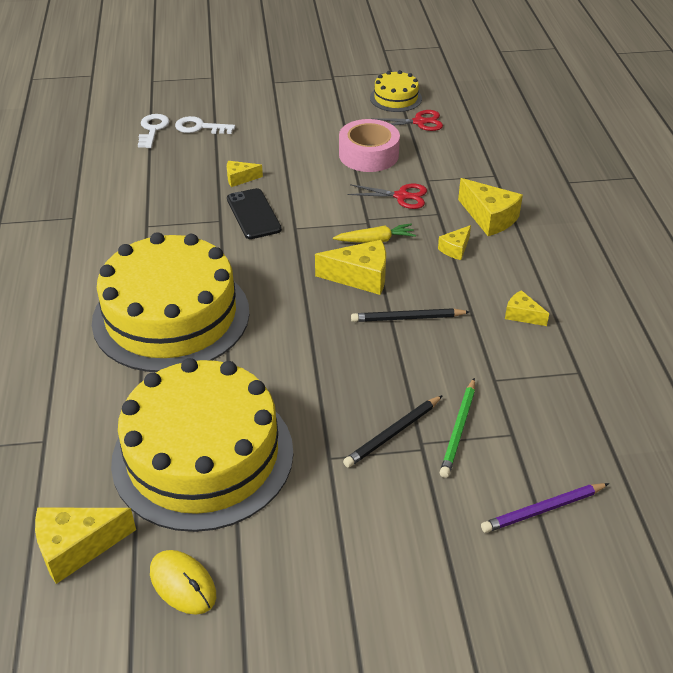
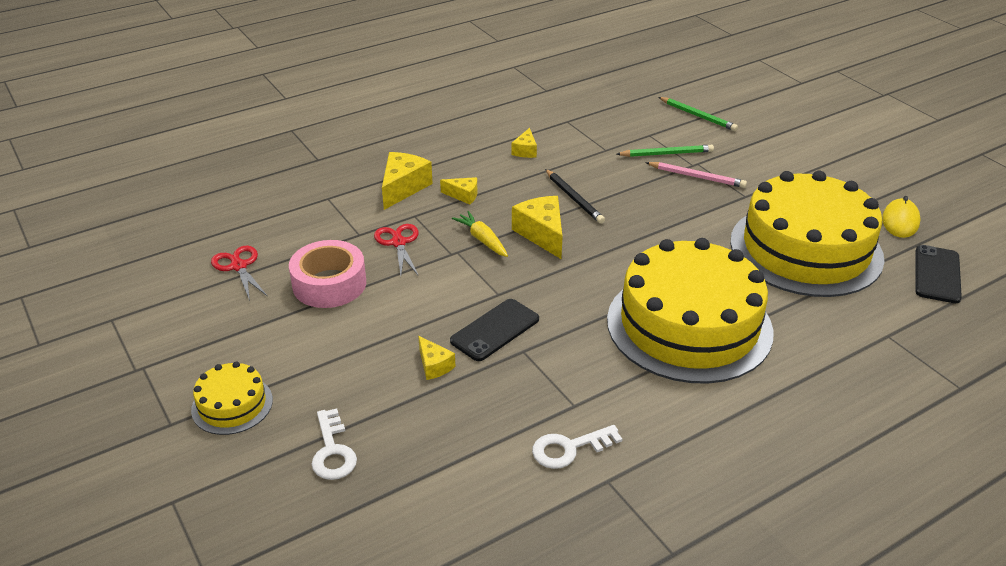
camera: 115 degrees left, 5 degrees down
(77, 548) = (937, 274): yellow cheese -> black phone
(153, 129) = (361, 501): white key -> white key (569, 448)
(393, 433) = (696, 177): black pencil -> pink pencil
(395, 98) = (184, 298): yellow cake -> yellow cake (232, 405)
(543, 509) = (697, 116): purple pencil -> green pencil

